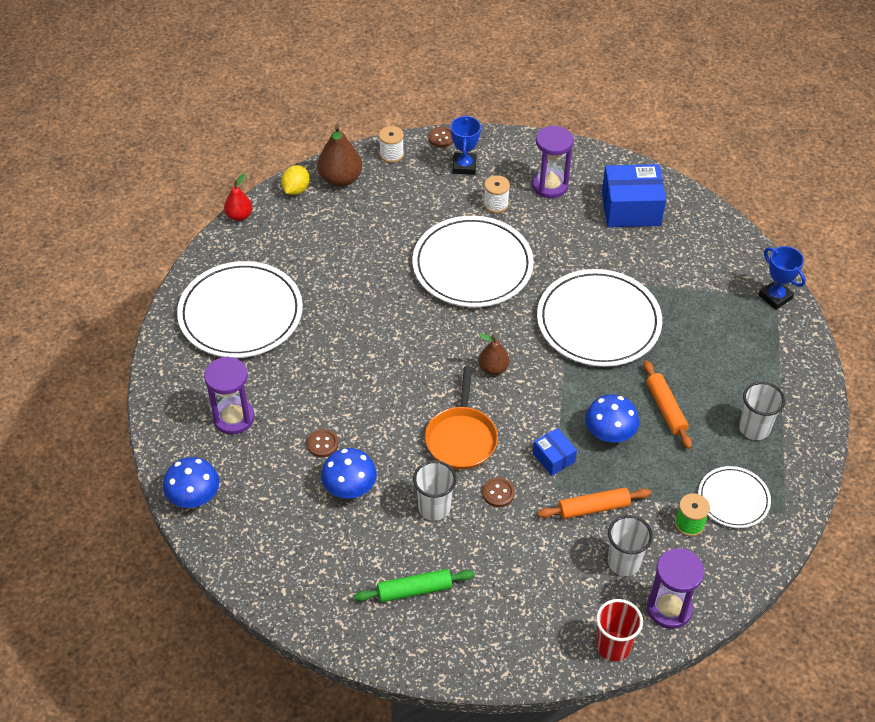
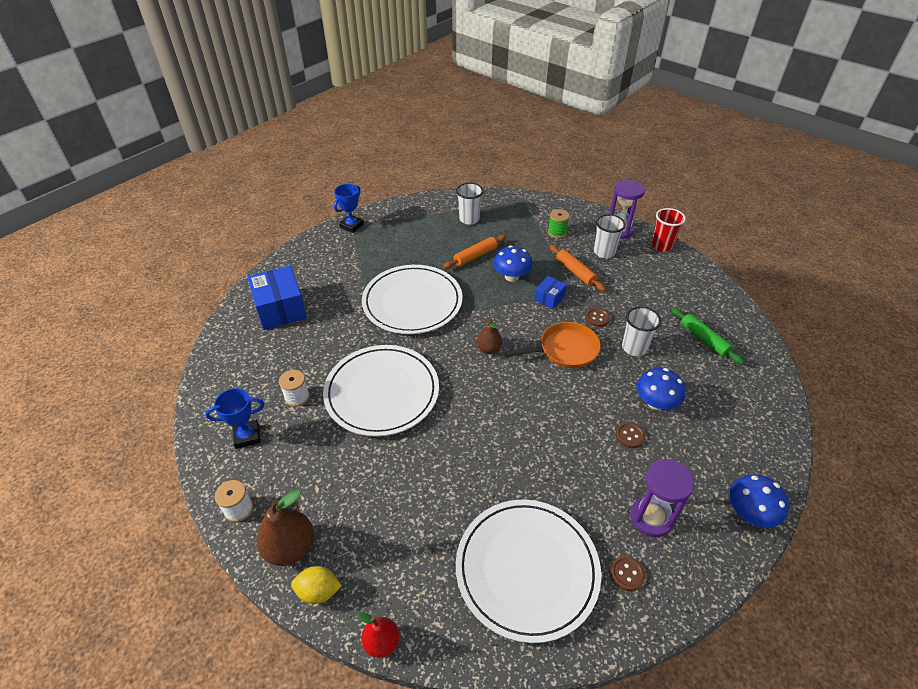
camera: 110 degrees left, 5 degrees down
(441, 138) = (204, 469): brown button -> brown button (627, 574)
(550, 185) = (263, 365): purple hourglass -> none
(733, 499) = (527, 219): white plate -> none

